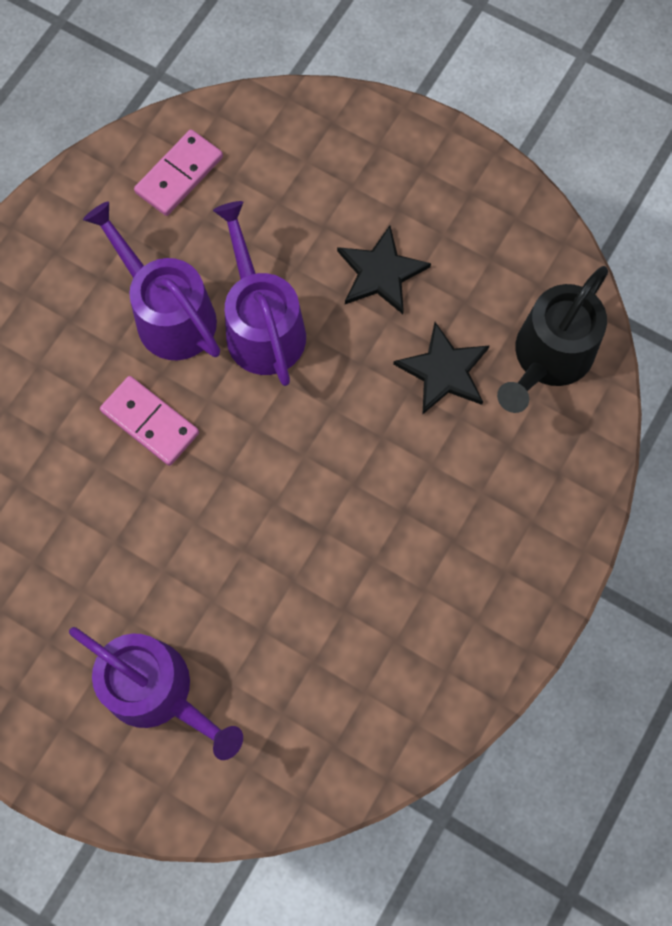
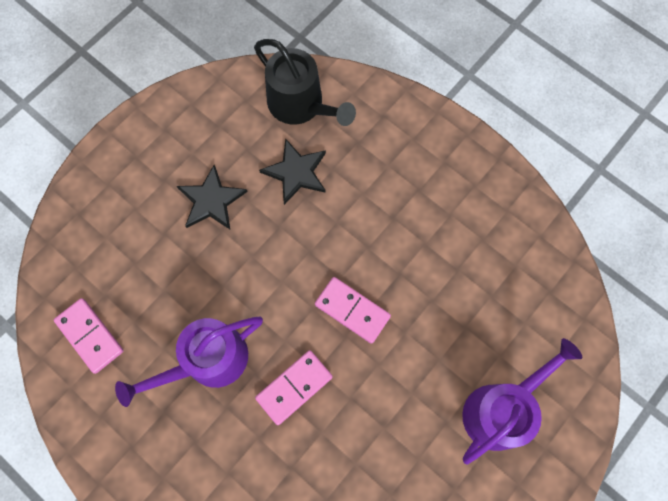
camera: 80 degrees left, 0 degrees up
(261, 477) = (352, 310): none -> pink domino
(262, 326) = (234, 291): purple watering can -> none

